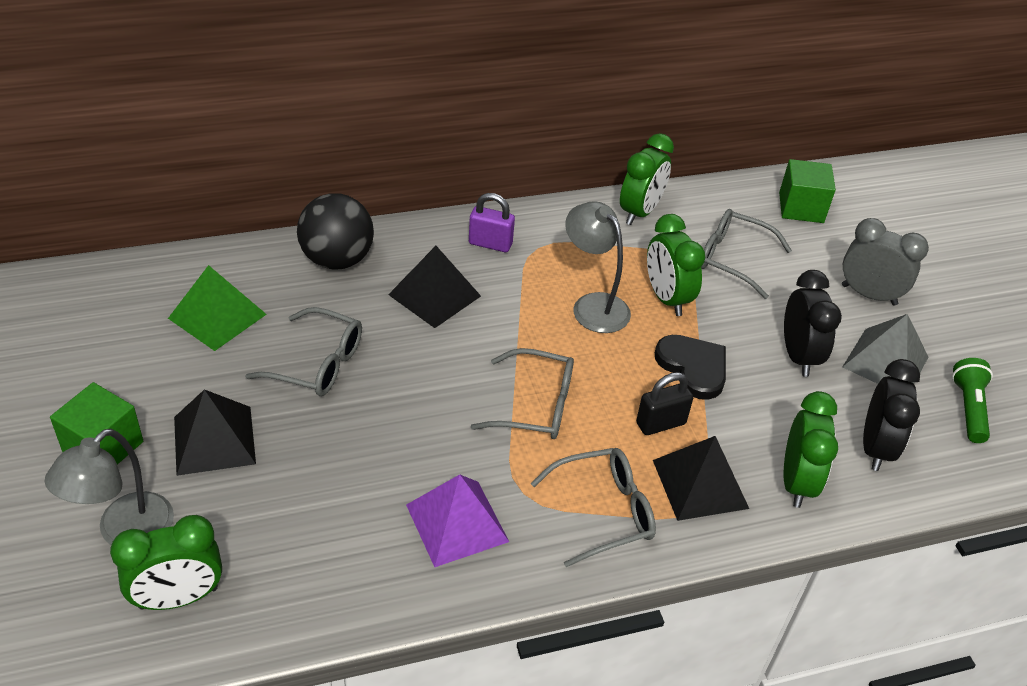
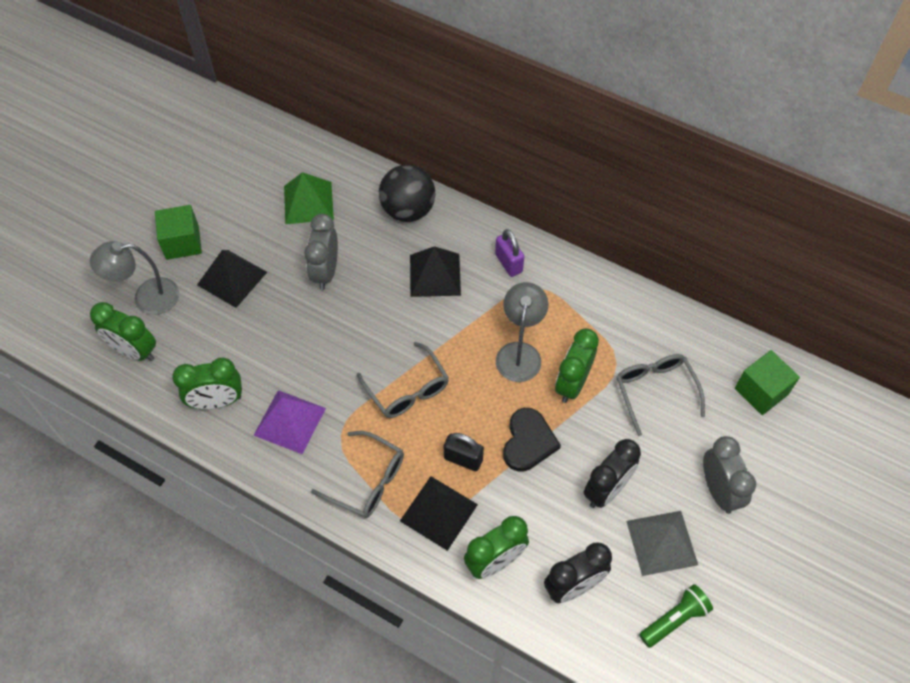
camera: 50 degrees right, 15 degrees up
(318, 364) = (325, 272): grey glasses -> grey clock
(640, 212) = (635, 310): green clock -> green clock (217, 402)

